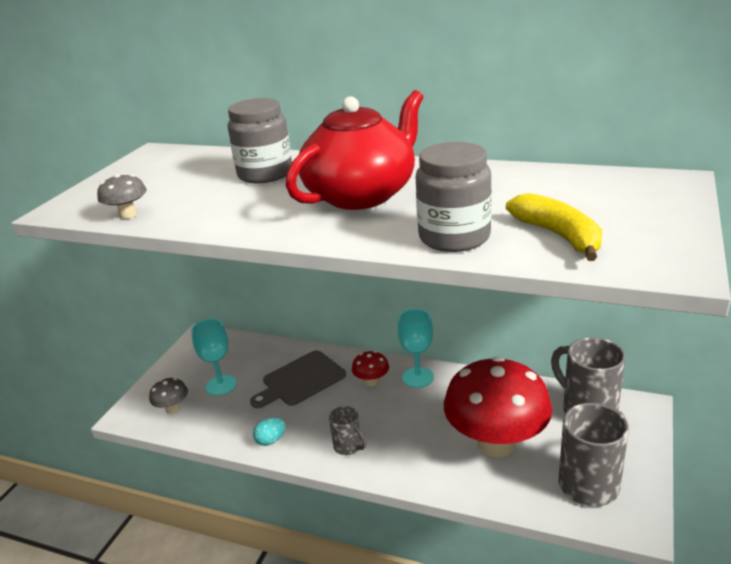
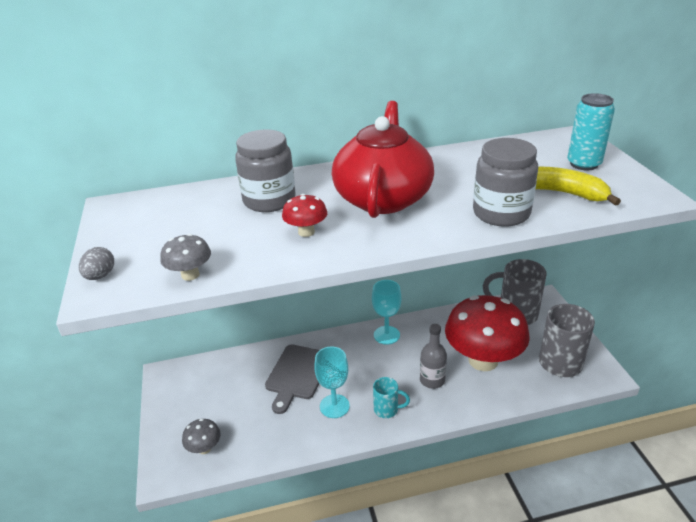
camera: 35 degrees left, 5 degrees up
(76, 199) = (100, 276): none -> grey egg
(221, 385) = (230, 408): turquoise goblet -> turquoise goblet (334, 406)
(271, 440) = (321, 433): turquoise egg -> none
(348, 447) = (387, 410): grey mug -> turquoise mug
(371, 381) = (355, 352): red mushroom -> red mushroom (306, 232)
(420, 439) = (432, 380): none -> grey bottle
(636, 213) = (584, 164): none -> turquoise can

